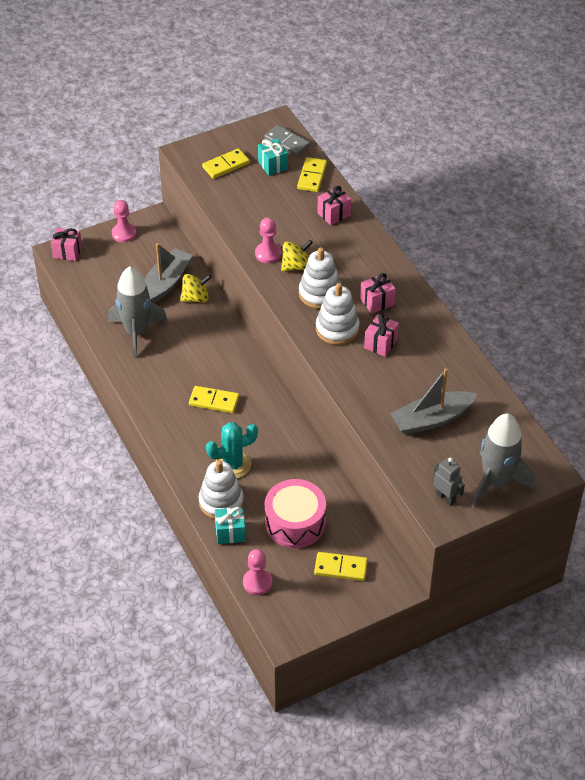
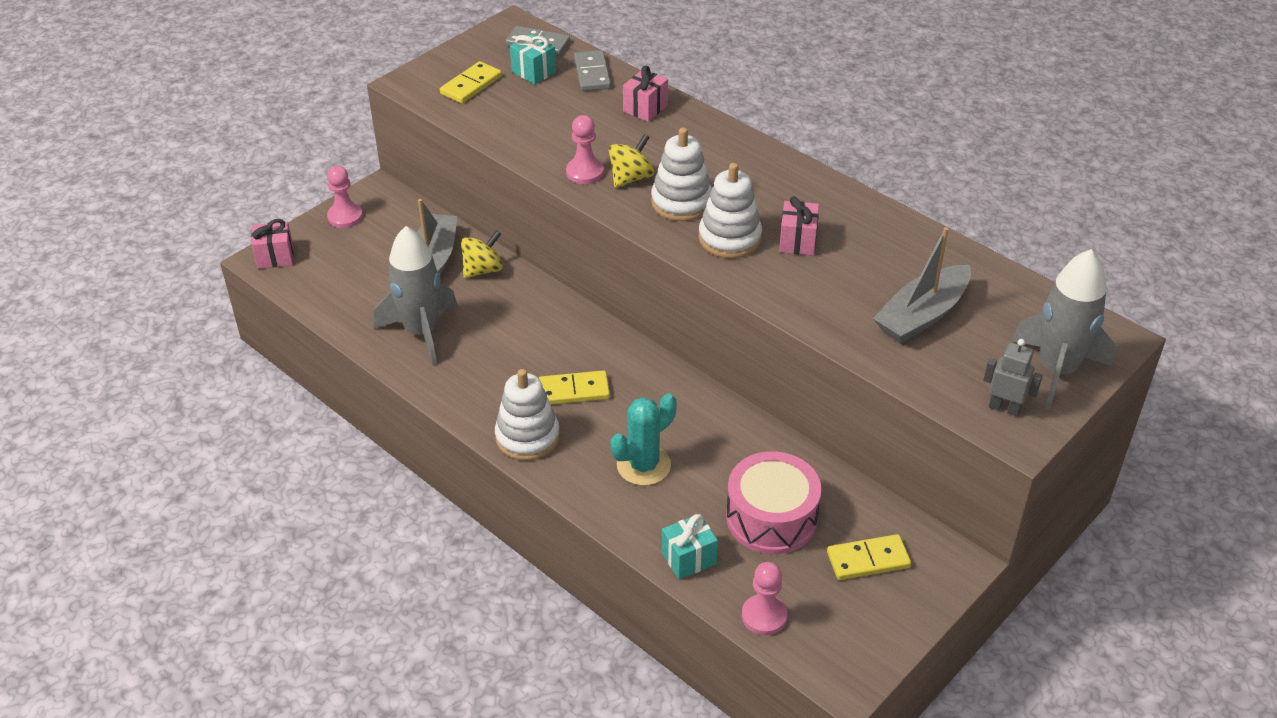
camera: 20 degrees left, 5 degrees down
(221, 502) = (653, 520): white stacking toy -> white stacking toy (527, 437)
(312, 176) = (592, 73): yellow domino -> grey domino
(377, 302) = (762, 194): pink gift -> none

